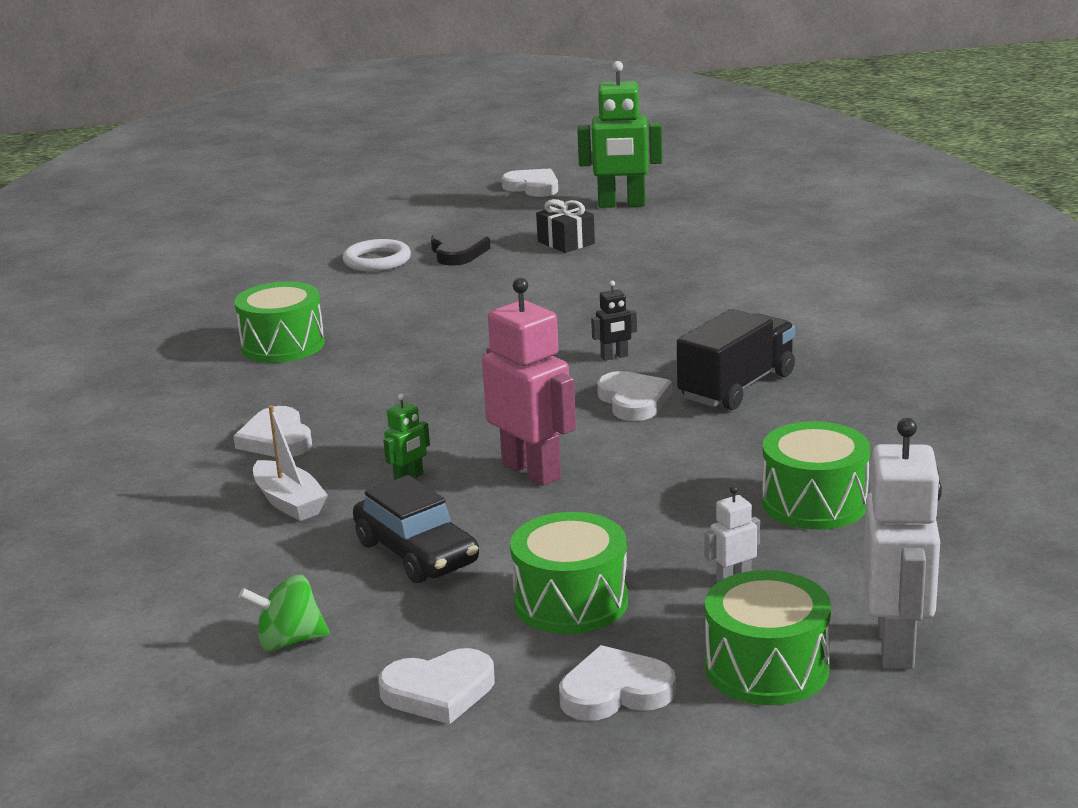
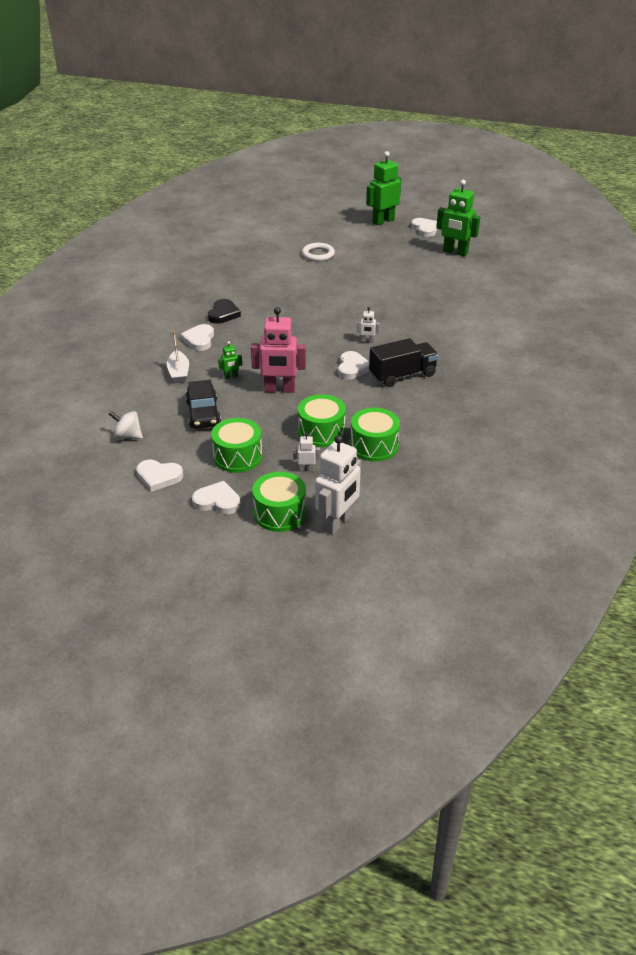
camera: 25 degrees right, 15 degrees up
(283, 345) = (241, 291): green drum -> green drum (321, 432)
(289, 642) = (128, 436): green spinning top -> white spinning top
(445, 192) = (383, 221): none -> green robot
(457, 252) = (356, 260): black heart -> black heart (223, 314)
(532, 471) = (279, 389): pink robot -> pink robot turned 105 degrees clockwise
(566, 242) = (408, 268): black gift -> none
(614, 357) = (367, 341): black robot -> white robot

